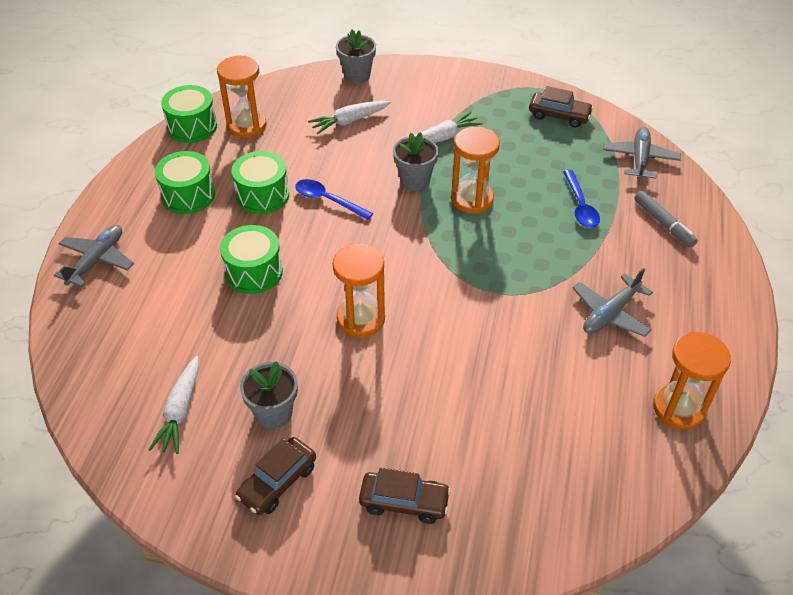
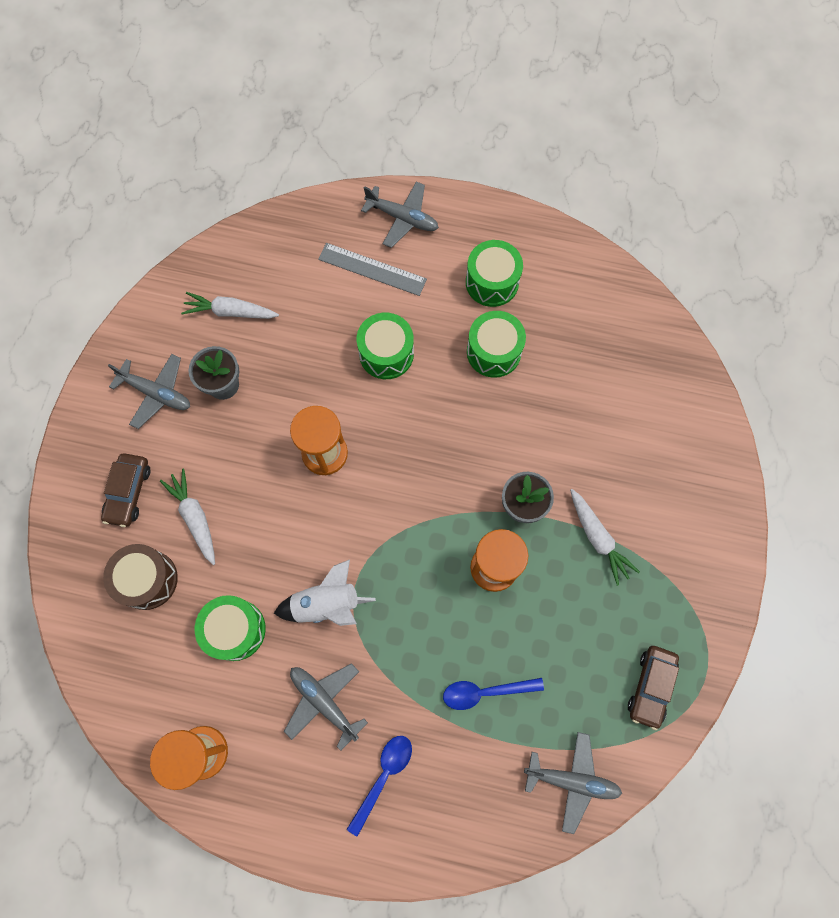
camera: 90 degrees right, 25 degrees up
(153, 284) = (372, 269): none -> grey ruler
(192, 127) = (600, 271): green drum -> green drum (235, 630)
(247, 126) = (606, 325): orange hourglass -> none
(278, 482) = (156, 393): brown car -> grey plane
(327, 200) = (488, 416): blue spoon -> blue spoon (384, 776)
(349, 121) = (621, 433): white carrot -> white carrot (195, 517)
(357, 75) = (710, 439): grey flower pot -> none
(507, 473) = (148, 580): none -> brown drum
(517, 314) = (326, 604): none -> white rocket
(663, 224) = (457, 788): grey marker -> none

